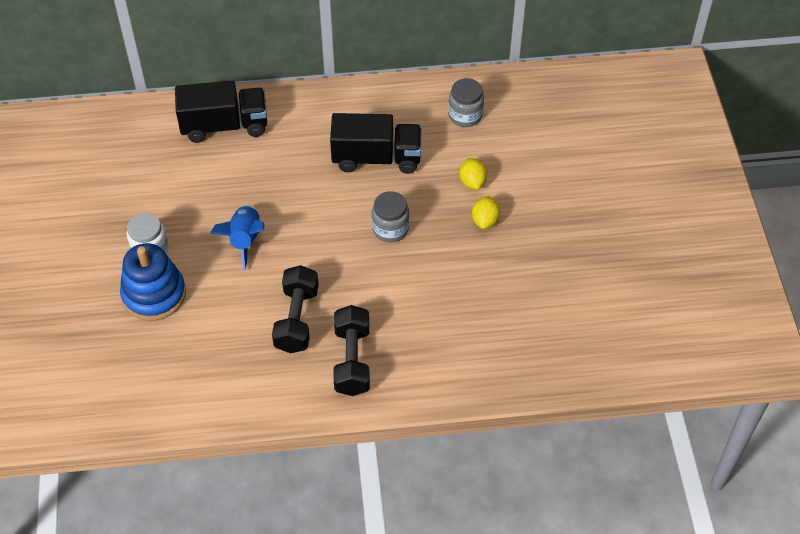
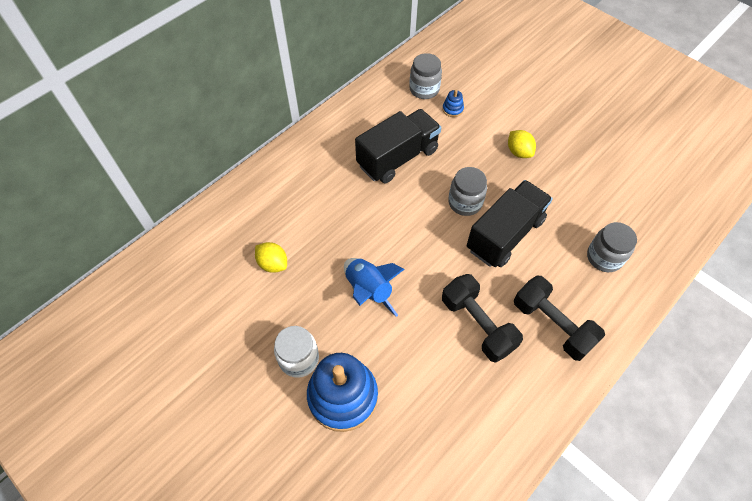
camera: 40 degrees left, 5 degrees up
(224, 126) = (254, 210): black truck -> black truck (505, 234)
(454, 347) = (604, 257): none -> grey jar
(470, 148) = (452, 109): none -> blue stacking toy
(472, 182) = (480, 131): yellow lemon -> yellow lemon (273, 264)

